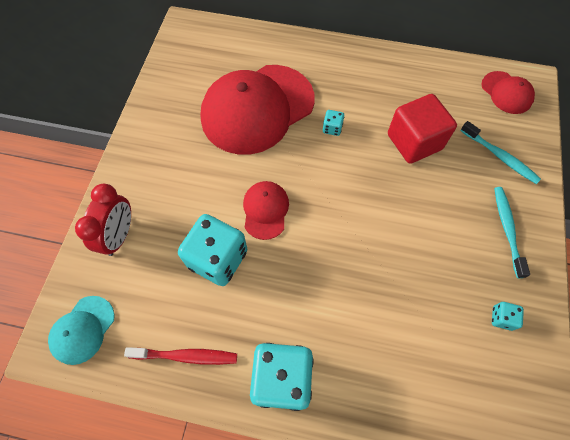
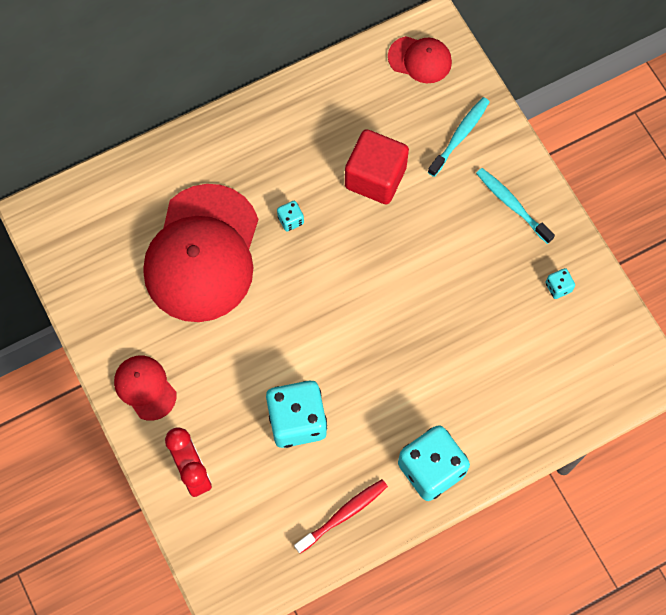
camera: 40 degrees left, 5 degrees up
(82, 330) = (241, 566): turquoise cap -> none
(265, 210) = (299, 346): red cap -> red cap (145, 388)
(500, 156) = (460, 136): turquoise toothbrush -> turquoise toothbrush turned 60 degrees counterclockwise

